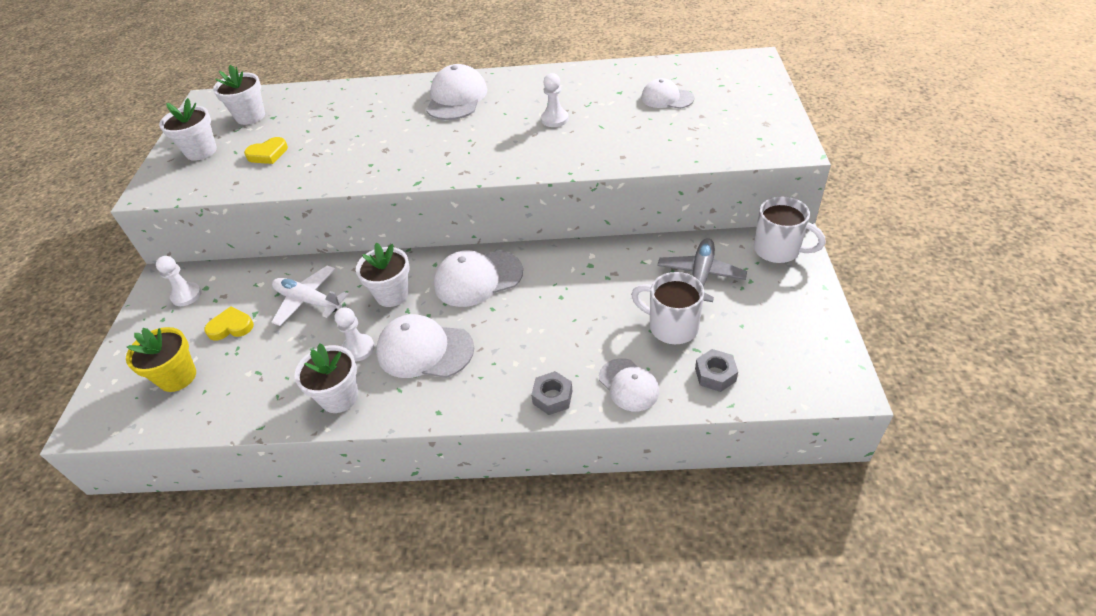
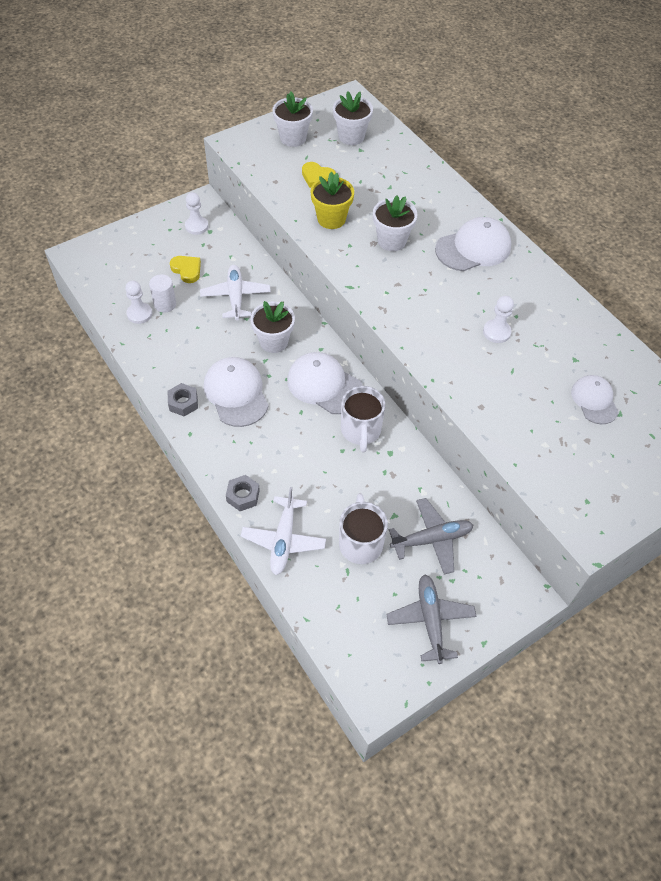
camera: 50 degrees right, 10 degrees up
(177, 377) = (132, 272): yellow flower pot -> yellow flower pot (331, 219)
(253, 364) = (165, 304): none -> white cylinder
(339, 397) = (168, 369): white flower pot -> white flower pot (391, 241)
(358, 349) = (213, 354): white pawn -> white pawn (139, 314)
(628, 385) = (283, 540): white cap -> white plane
(715, 375) = (329, 595): grey nut -> grey nut (183, 403)
(778, 250) = (507, 588): white mug -> white mug (360, 431)
(783, 312) = (430, 620): none -> grey plane

